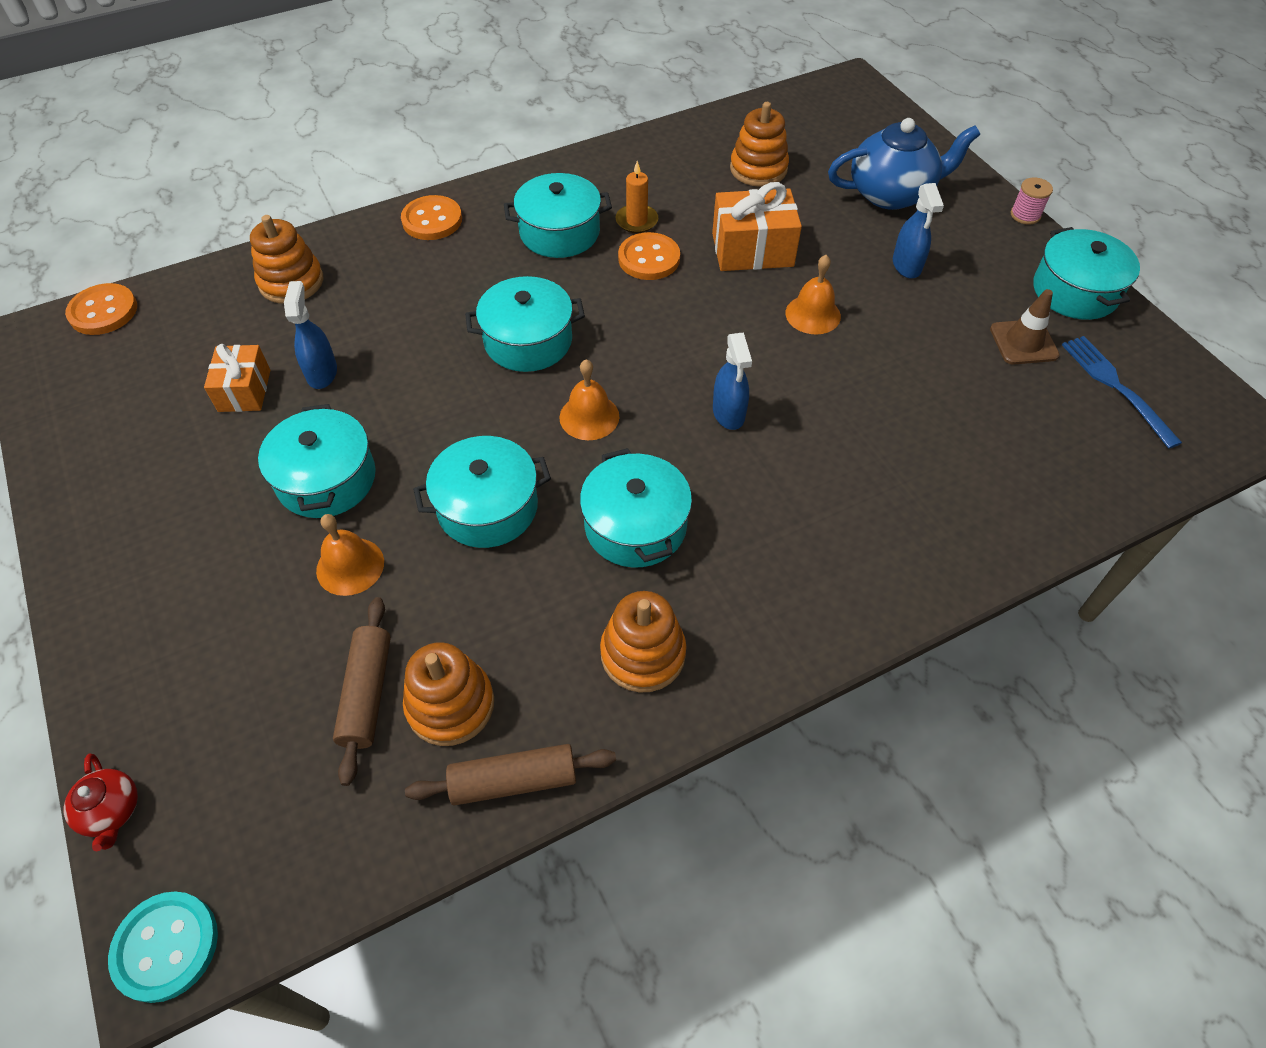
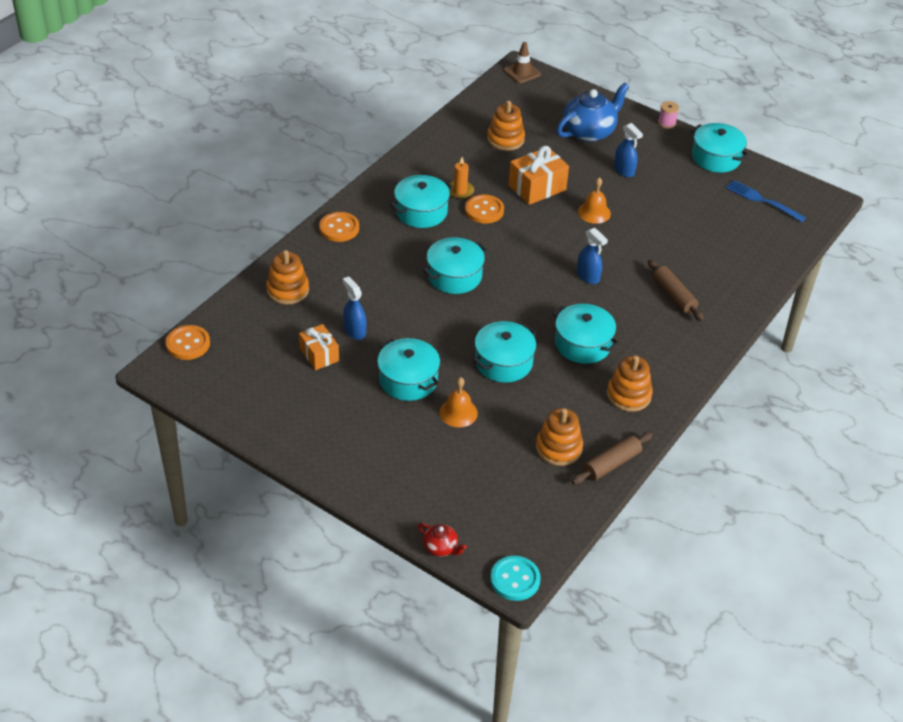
camera: 30 degrees left, 10 degrees down
(367, 693) = (516, 459): brown rolling pin -> brown rolling pin (674, 296)
(589, 417) = (519, 302): orange bell -> none
(1023, 342) = (707, 192): brown traffic cone -> brown traffic cone (522, 72)

